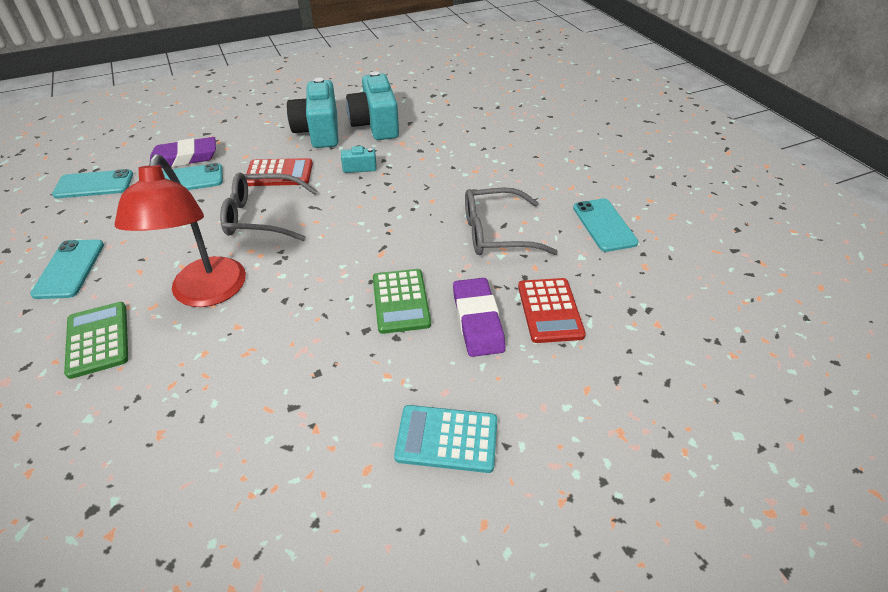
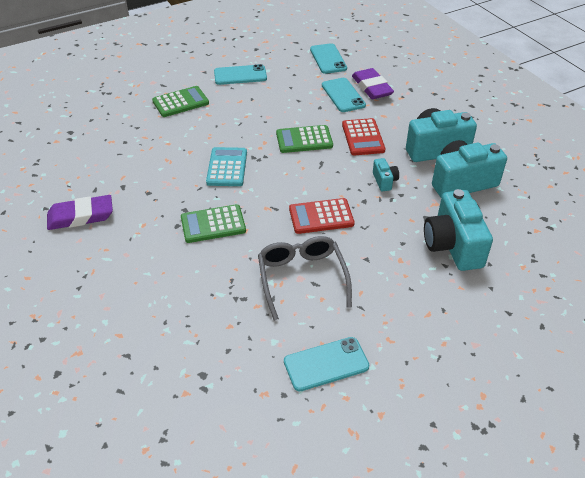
camera: 85 degrees right, 0 degrees up
(206, 294) = (219, 132): red lamp -> none
(262, 216) = (304, 140): grey glasses -> green calculator
(446, 439) = (88, 257): turquoise calculator -> turquoise calculator (227, 167)
(460, 141) = (452, 245): none -> turquoise camera
(477, 320) = (192, 269): purple eraser -> purple eraser (81, 216)
(550, 310) = (202, 315): red calculator -> red calculator (321, 217)

